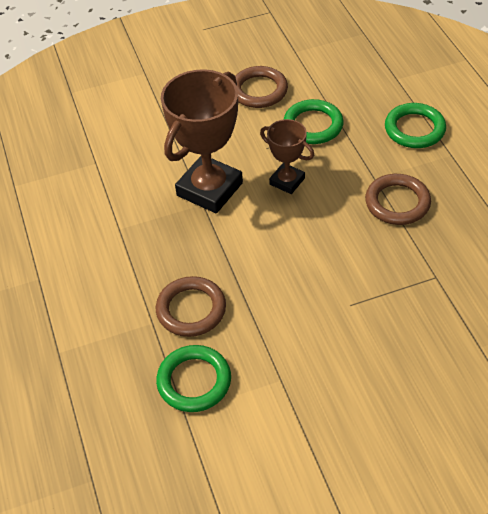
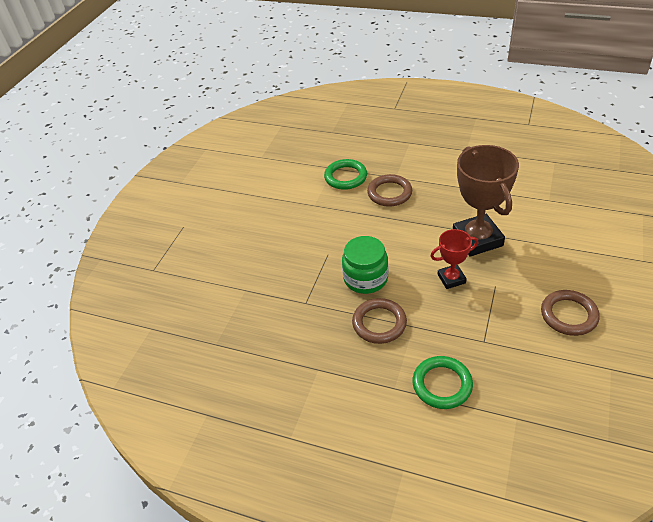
camera: 130 degrees right, 5 degrees down
(287, 181) = (451, 279): brown trophy -> red trophy
(313, 125) = (498, 324): green ring -> none
(352, 247) = (365, 278): none -> green jar

